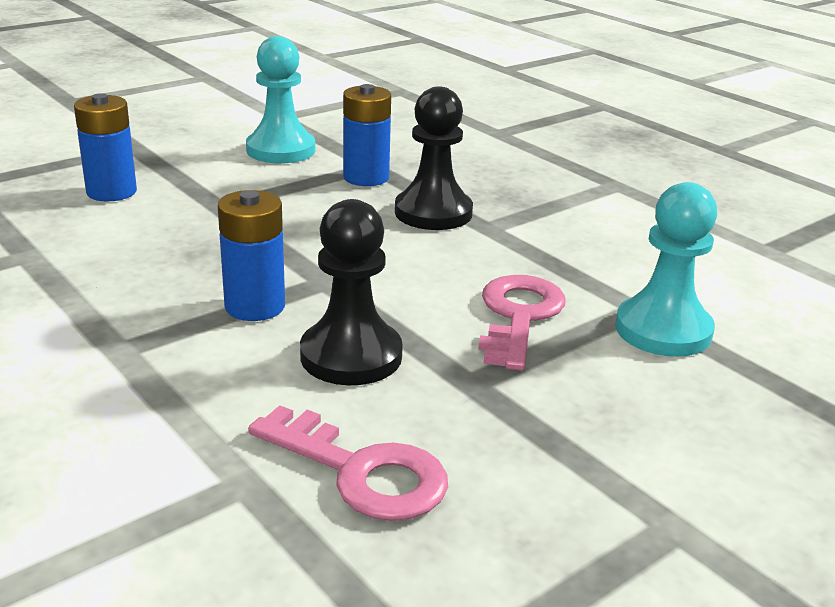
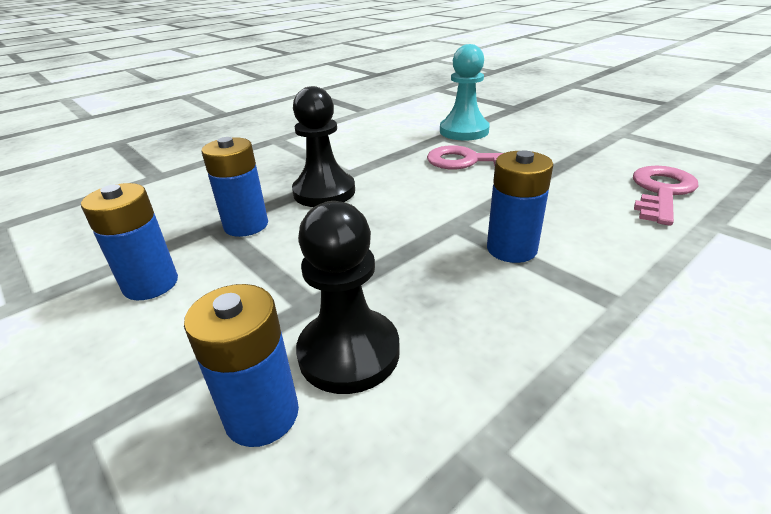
camera: 90 degrees left, 5 degrees up
(281, 150) = (151, 284): turquoise pawn -> blue battery
(351, 356) = (552, 205): black pawn -> black pawn (349, 352)

